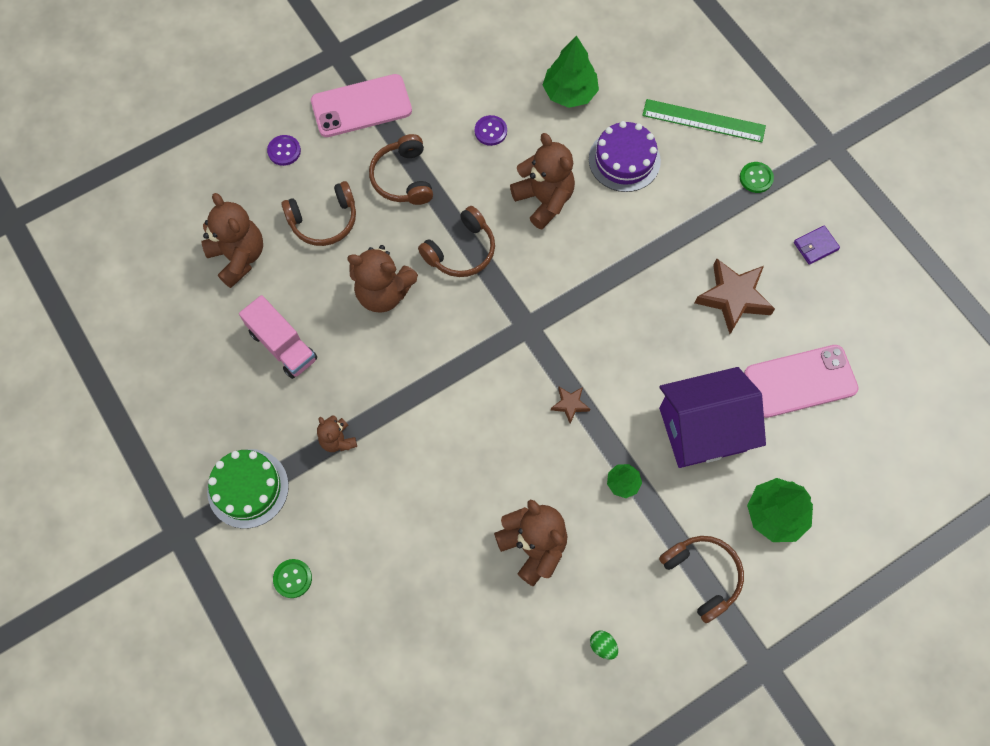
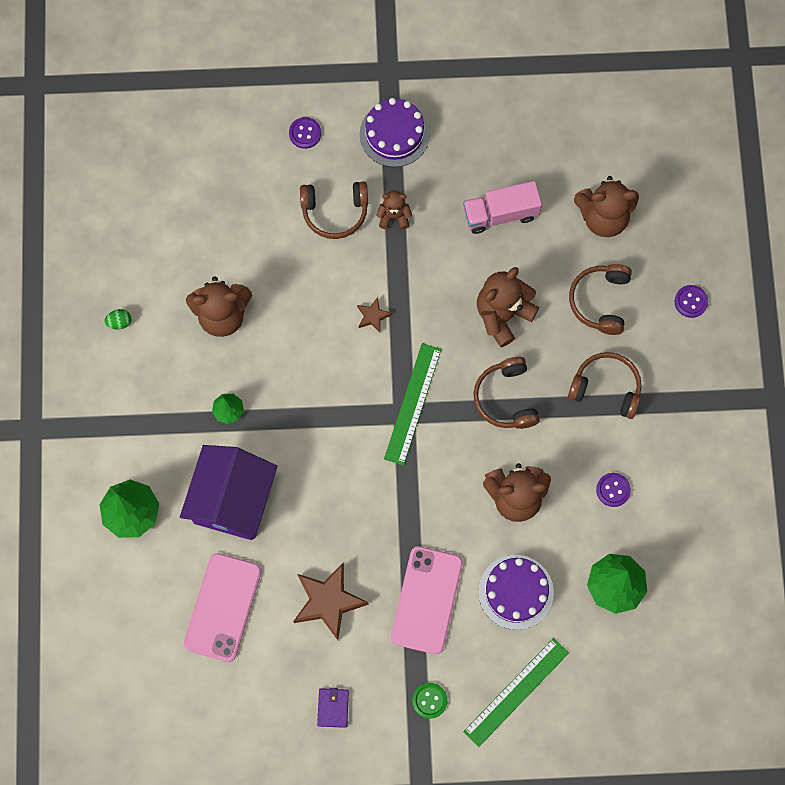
camera: 120 degrees right, 5 degrees up
(248, 488) = (394, 134): green cake -> purple cake
(292, 578) = (305, 133): green button -> purple button
(361, 106) = (703, 390): pink phone -> pink phone (426, 600)
(514, 324) = (413, 404): none -> green ruler
(570, 404) = (316, 408): brown star -> brown star (373, 316)
(702, 576) = (122, 425): brown headphones -> brown headphones (335, 212)

